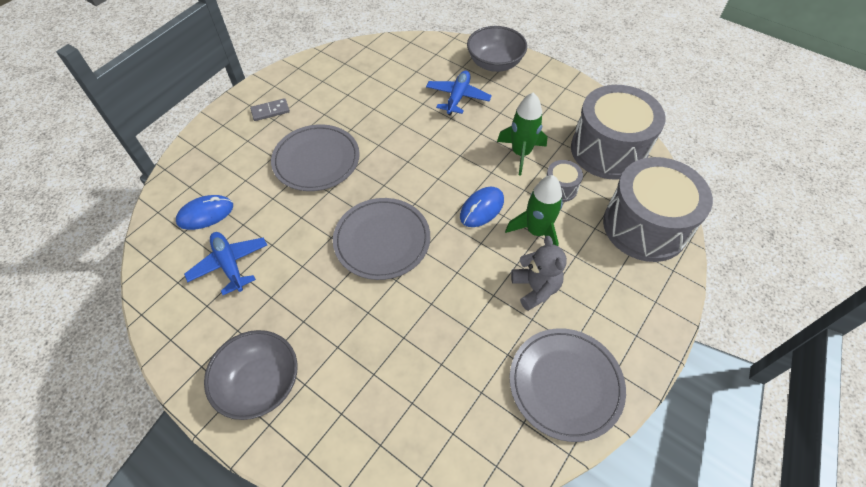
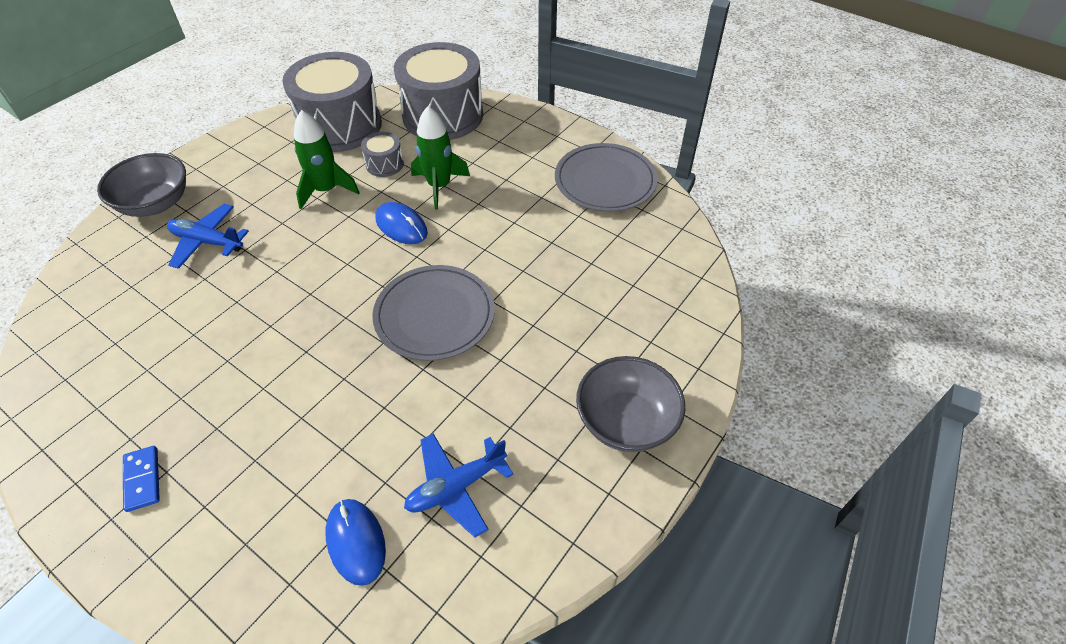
camera: 90 degrees left, 5 degrees down
(270, 111) = (142, 479): grey domino -> blue domino
(316, 160) = (279, 398): grey plate -> none
(535, 288) = (507, 192): grey teddy bear -> none

